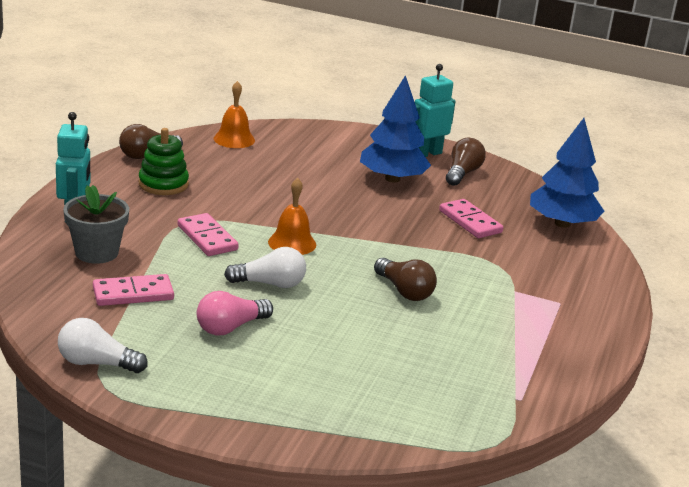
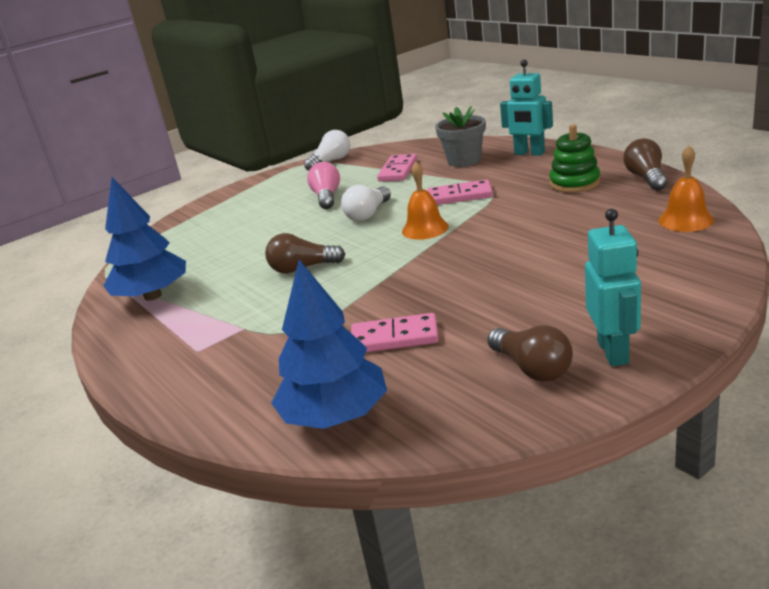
camera: 130 degrees right, 0 degrees up
(392, 179) = (537, 305): blue tree -> blue tree (153, 296)

